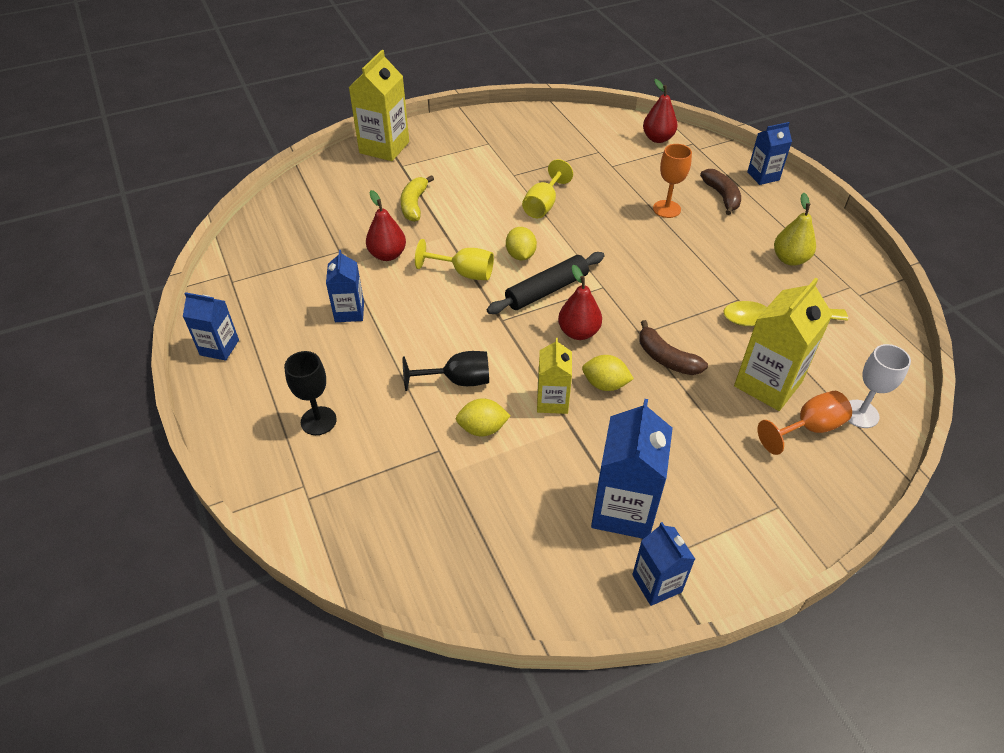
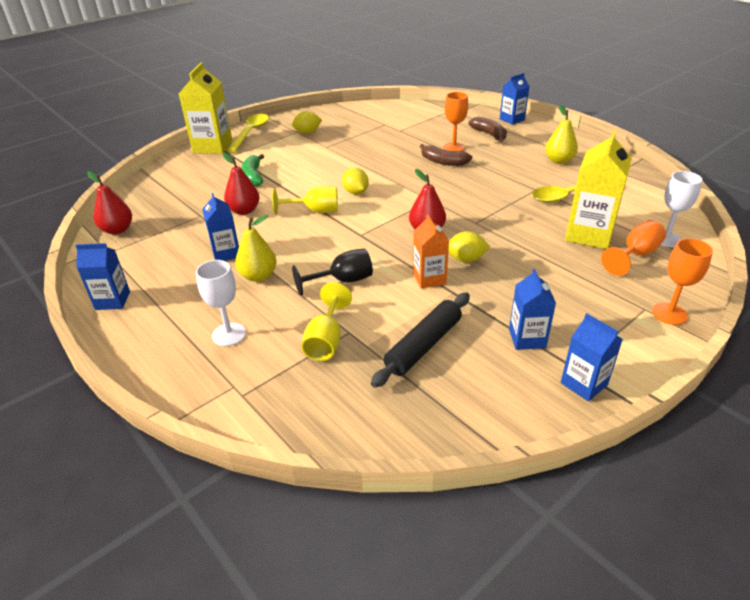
camera: 15 degrees left, 10 degrees down
(318, 421) = (229, 334): black goblet -> white goblet
(372, 352) = (258, 276): none -> yellow pear
(414, 205) = (253, 176): yellow banana -> green banana
(434, 134) = (250, 133): none -> yellow spoon
(482, 429) = (380, 309): yellow lemon -> yellow lemon (307, 132)
(543, 205) = (358, 160): yellow goblet -> yellow goblet (326, 340)
(547, 290) = (388, 210): black rolling pin -> black rolling pin (424, 346)
(552, 401) = (429, 278): yellow carton -> orange carton
(623, 509) = (527, 338): blue carton -> blue carton, size x0.60
(658, 138) = (425, 111): red pear -> red pear (117, 230)
(666, 358) = (504, 234): brown banana -> brown banana (443, 162)
(803, 521) = (669, 314): none -> orange goblet

